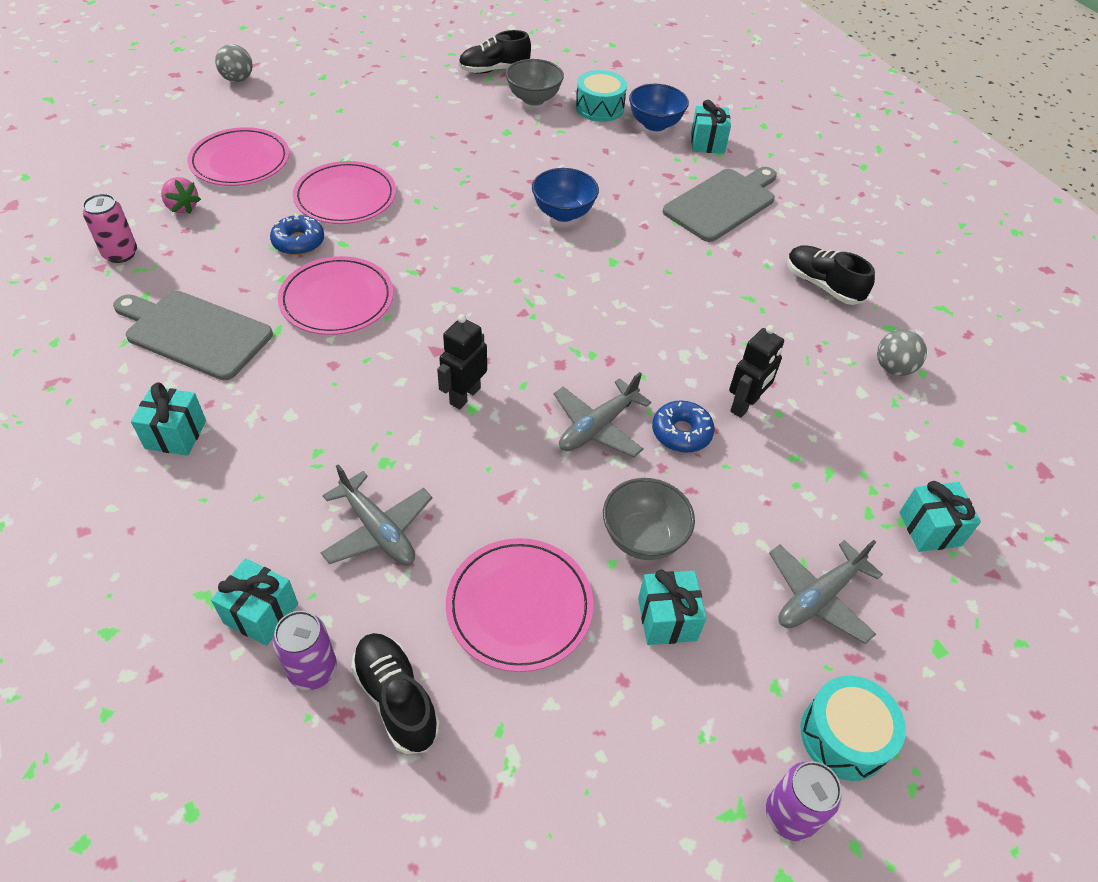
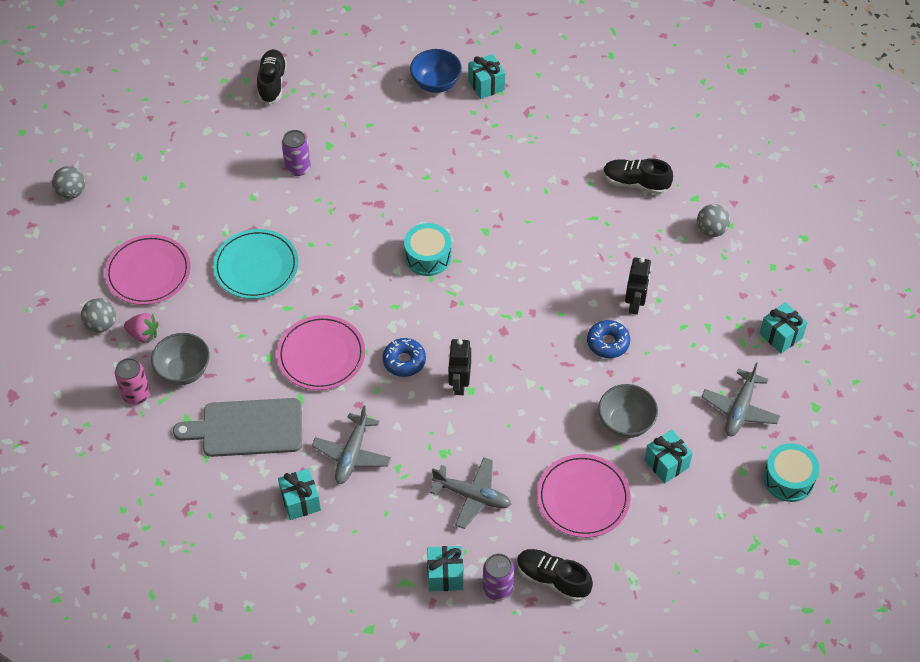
camera: 25 degrees left, 5 degrees up
(153, 183) = (101, 324): none -> grey ball
(298, 242) = (255, 322): blue donut -> blue donut (404, 361)
(345, 197) = (256, 266): pink plate -> turquoise plate
(494, 70) = (272, 83): black shoe -> black shoe turned 135 degrees clockwise
(533, 99) = (325, 100): grey bowl -> grey bowl (184, 371)
(563, 213) = (424, 205): blue bowl -> none
(597, 427) = (555, 364): grey plane -> grey plane (352, 454)
(599, 108) = (383, 86): turquoise drum -> turquoise drum (428, 257)
(722, 203) = (530, 141): grey cutting board -> none
(790, 815) = (781, 531): purple can -> purple can (298, 168)

